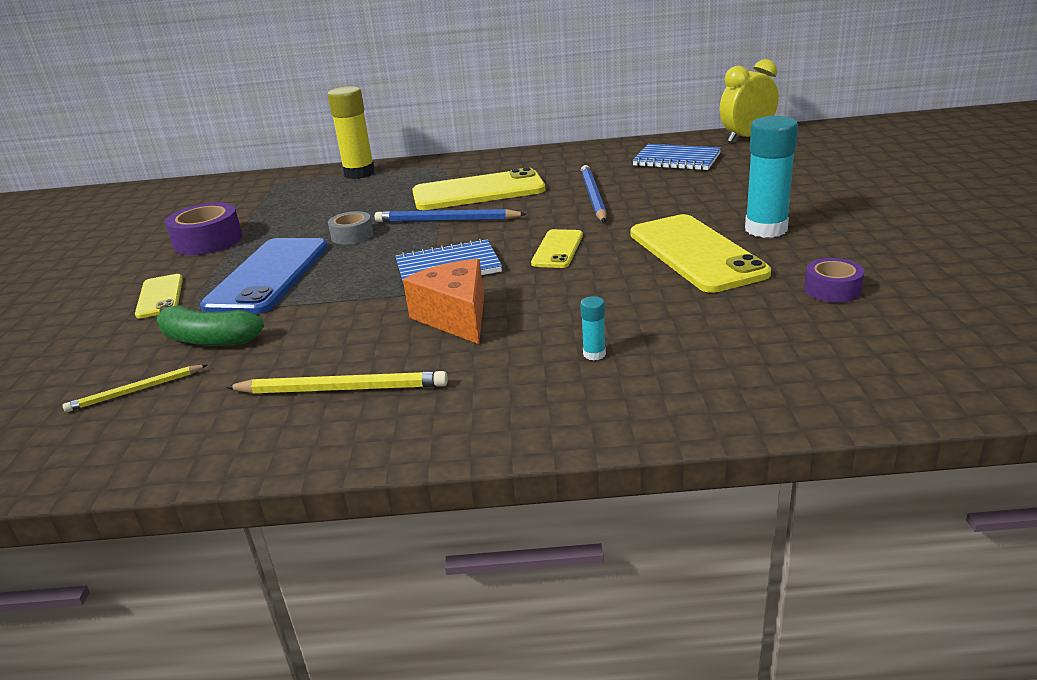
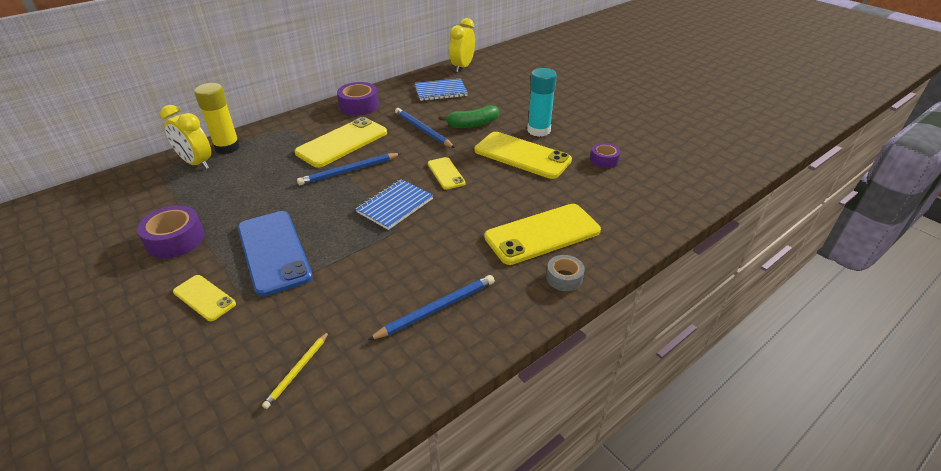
camera: 40 degrees left, 10 degrees up
(208, 339) = (297, 314): green banana -> green banana (472, 124)
(314, 181) = (196, 163): none -> yellow clock
(342, 389) = (436, 309): yellow pencil -> blue pencil
(352, 235) = (294, 201): grey tape -> grey tape (564, 278)
(455, 317) = (443, 238): orange cheese -> none
(549, 159) = (359, 106): none -> purple tape
(594, 354) = (542, 234): turquoise glue stick -> yellow phone

